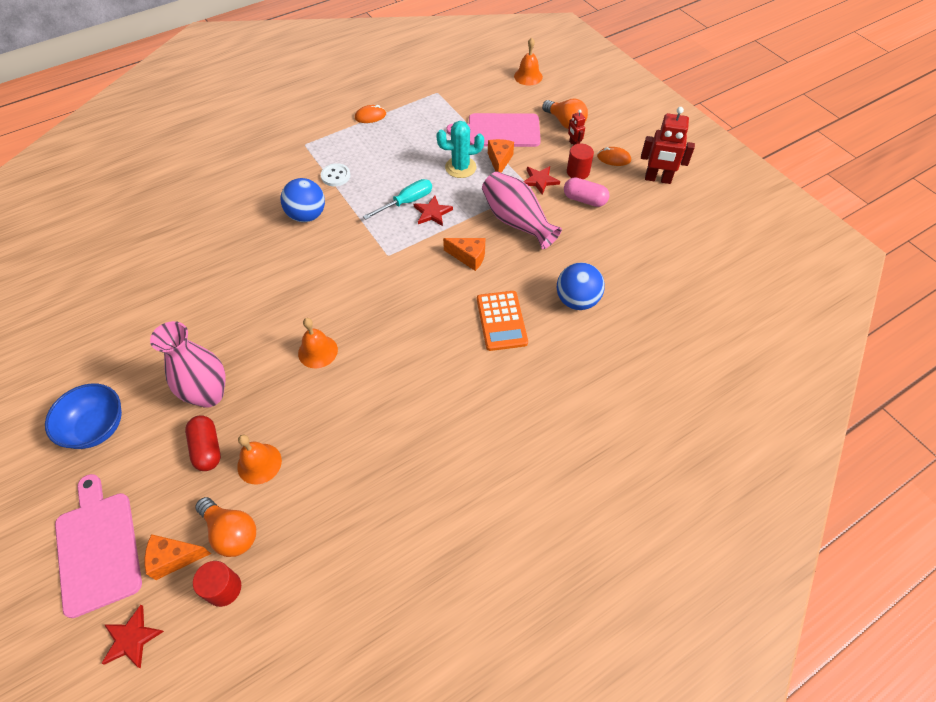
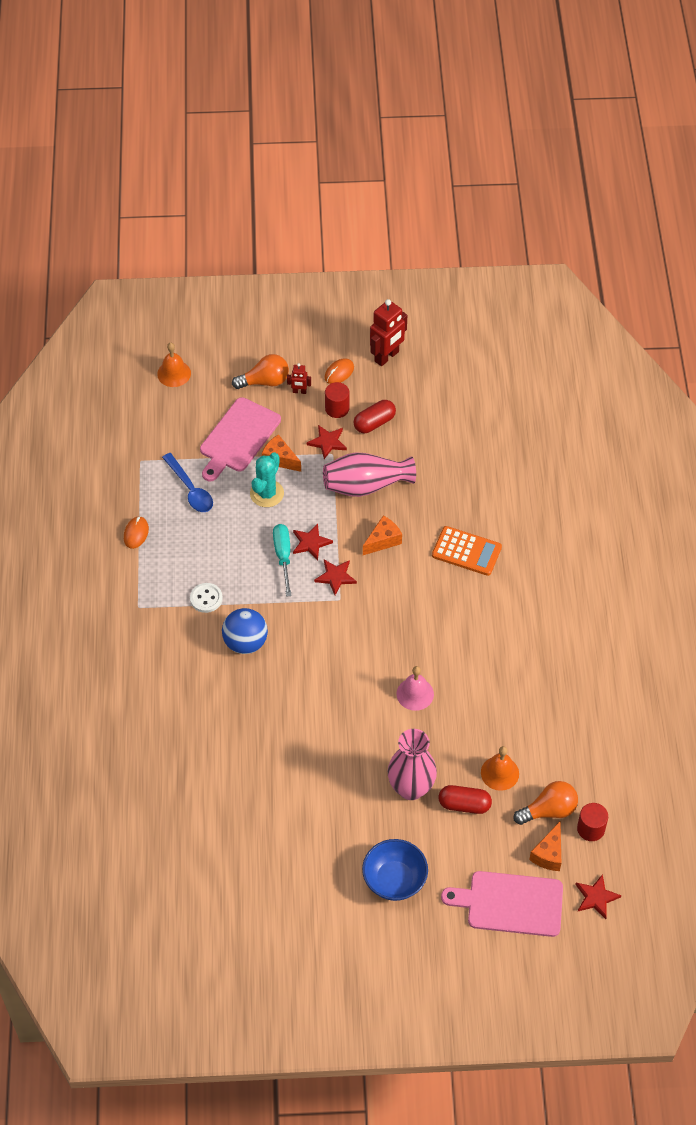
camera: 60 degrees left, 0 degrees up
(318, 351) = (415, 694): orange bell -> pink bell
(409, 242) = (335, 577): none -> red star
(431, 126) = (190, 489): none -> blue spoon
(577, 300) = (479, 490): blue ball -> none
(584, 200) = (374, 423): pink capsule -> red capsule

